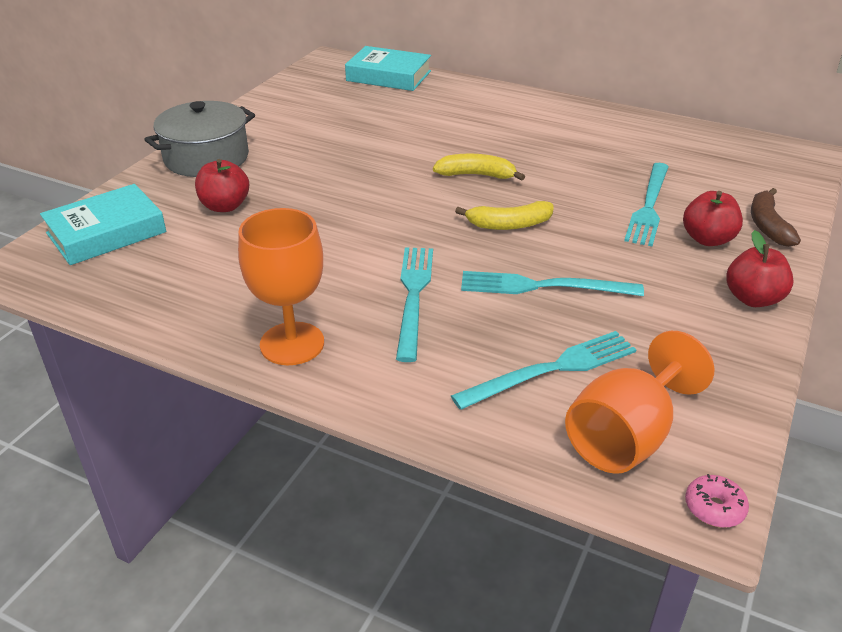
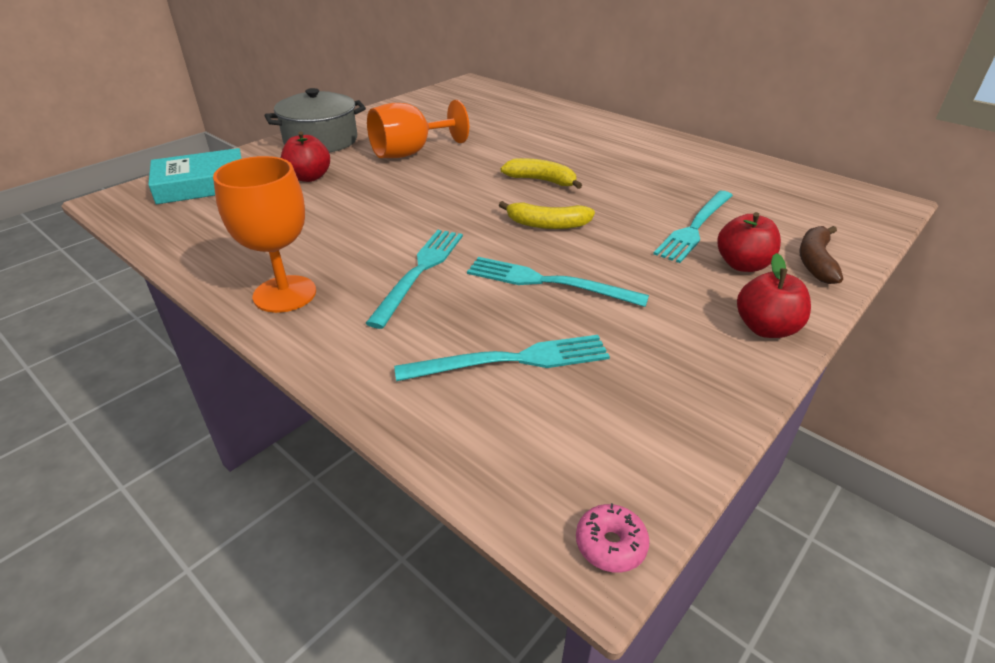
camera: 15 degrees right, 0 degrees up
(388, 76) = (511, 98): turquoise book -> none
(626, 437) = (551, 443): orange goblet -> orange goblet (410, 153)

